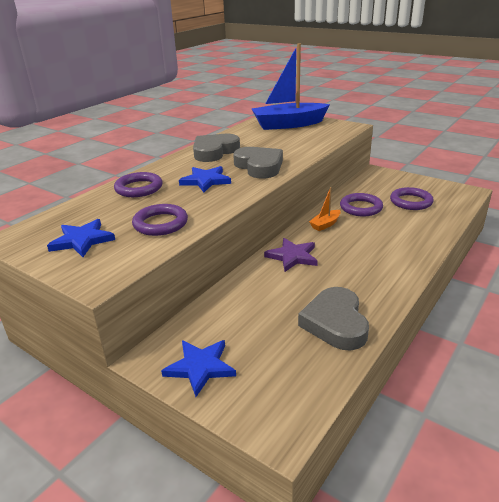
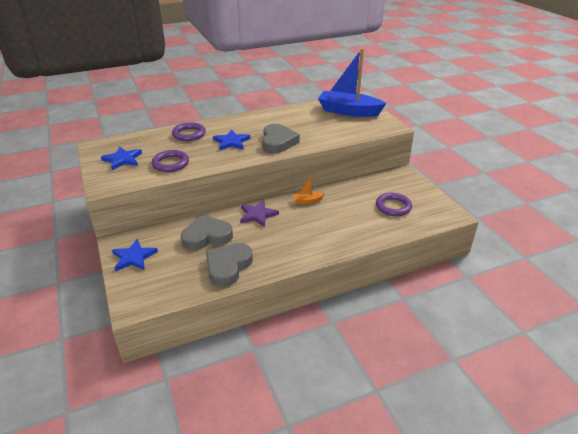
camera: 30 degrees right, 5 degrees up
(214, 152) = (266, 120): grey heart -> grey heart (207, 236)
(361, 208) = (349, 197): purple ring -> none

